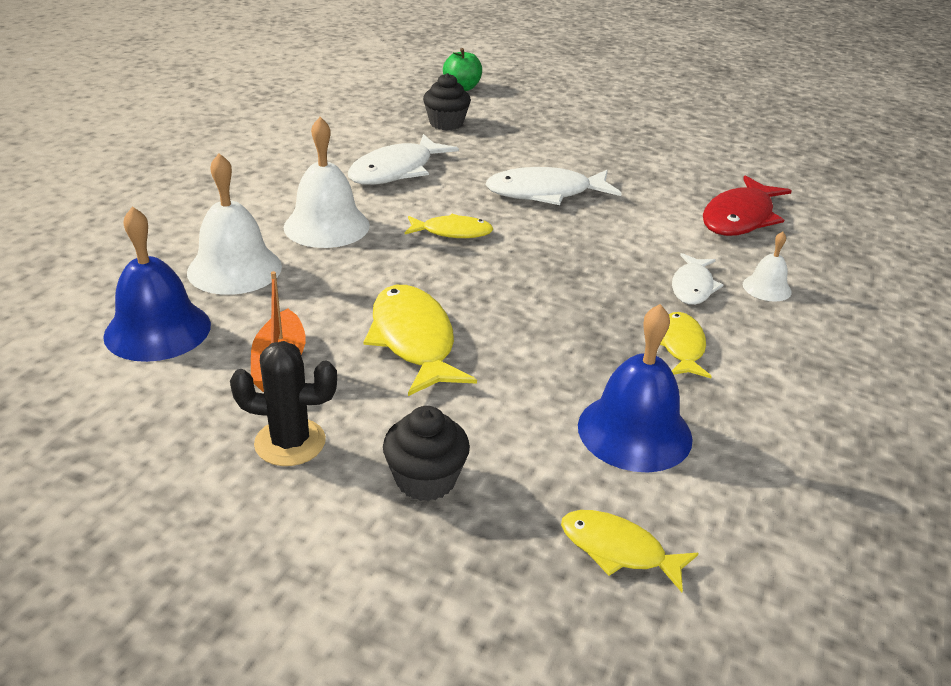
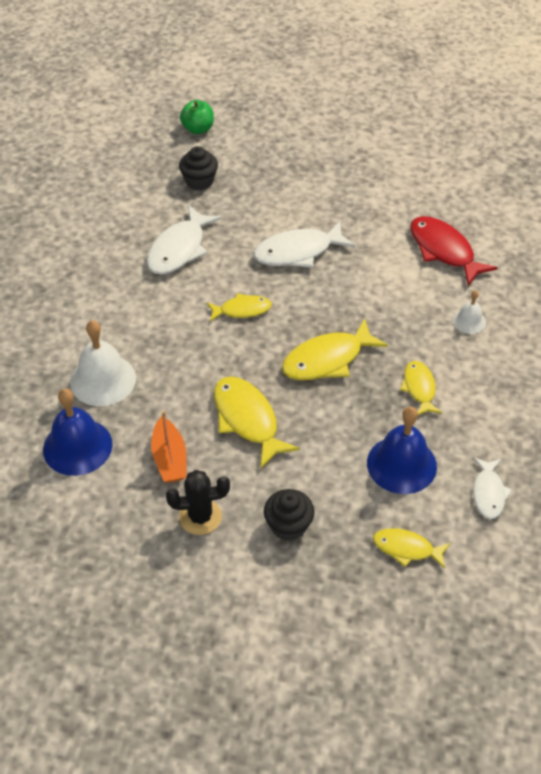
camera: 10 degrees left, 15 degrees up
(326, 226) = (150, 322): white bell -> none
(552, 296) = (327, 360): none -> yellow fish
(692, 287) = (419, 331): white fish -> white fish (488, 493)
(740, 218) = (444, 250): red fish -> red fish turned 120 degrees clockwise

